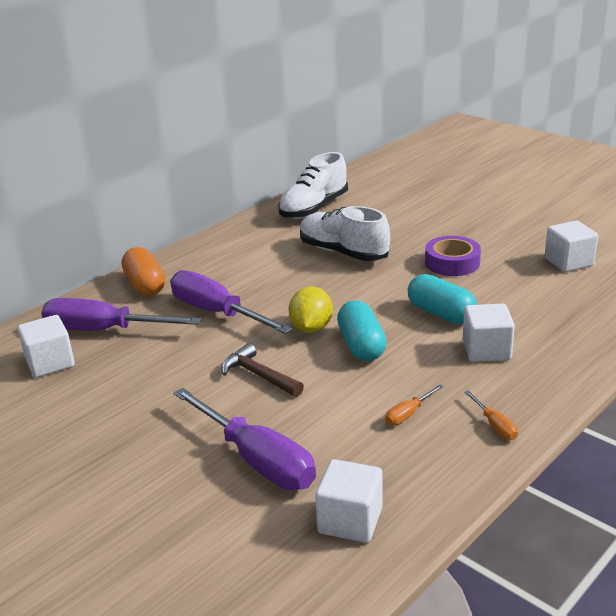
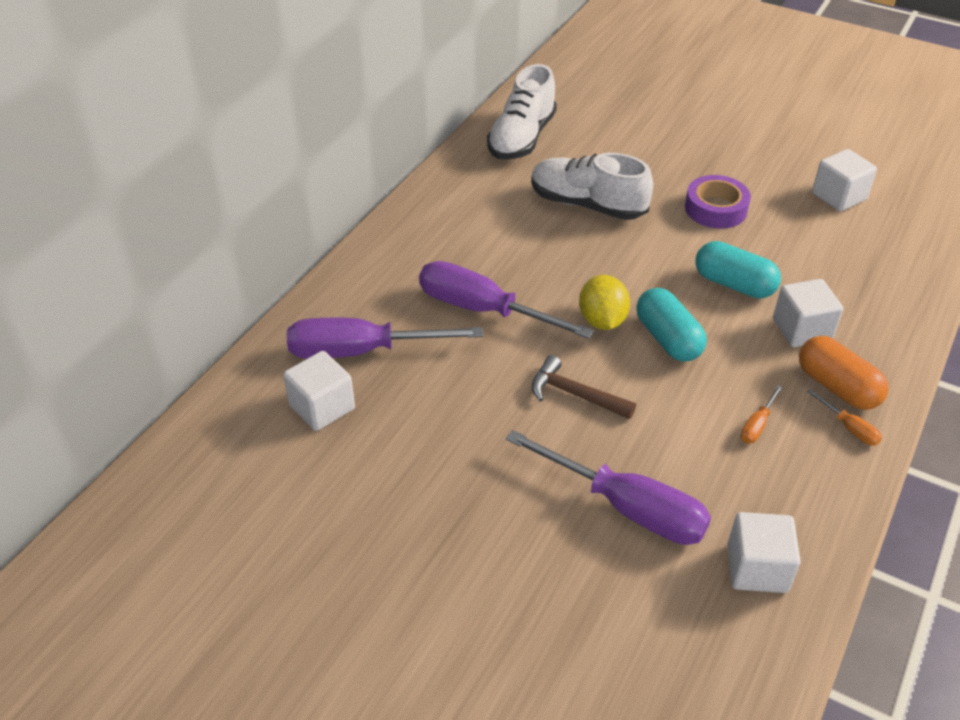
camera: 15 degrees left, 15 degrees up
(145, 285) = (375, 277): orange capsule -> orange capsule (837, 387)

